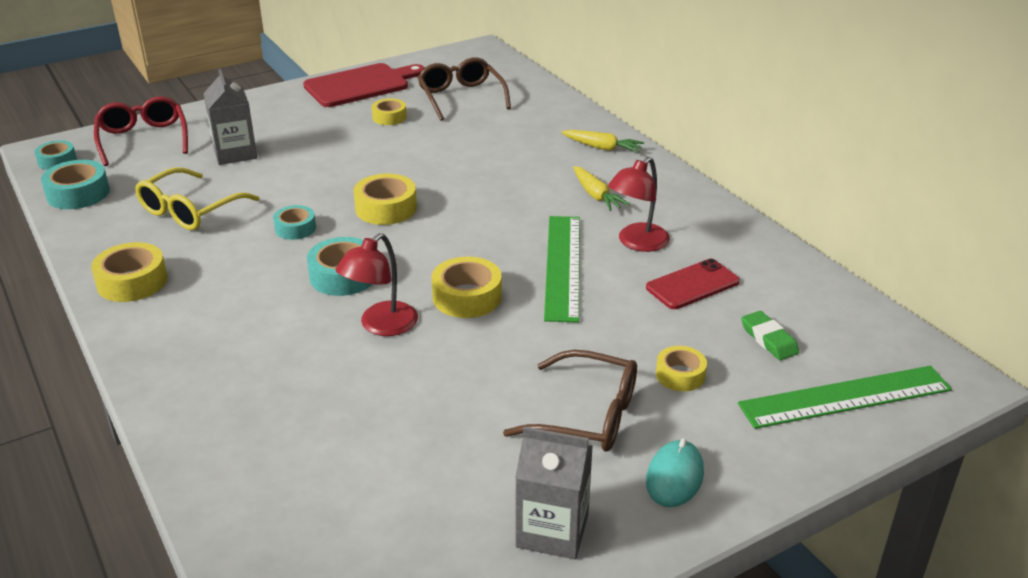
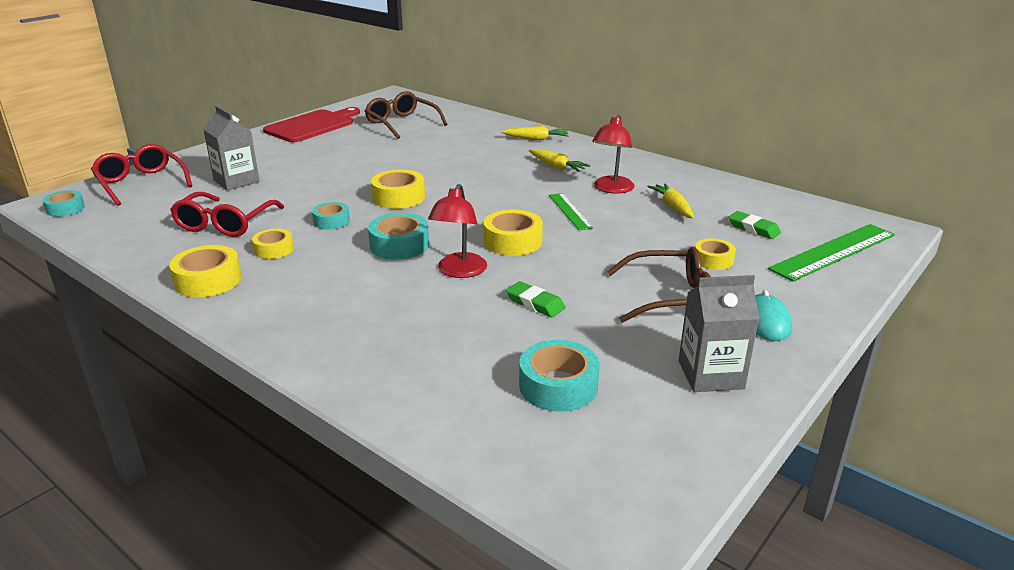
camera: 20 degrees left, 5 degrees down
(78, 193) = (105, 228): turquoise tape -> turquoise tape (558, 386)
(190, 210) = (225, 224): yellow glasses -> red glasses
(389, 117) = (353, 142): yellow tape -> yellow tape (274, 249)
(431, 387) = (535, 303): none -> green eraser
(563, 266) = (570, 211): green ruler -> green ruler, size x0.57
(692, 285) = (672, 207): red phone -> yellow carrot

